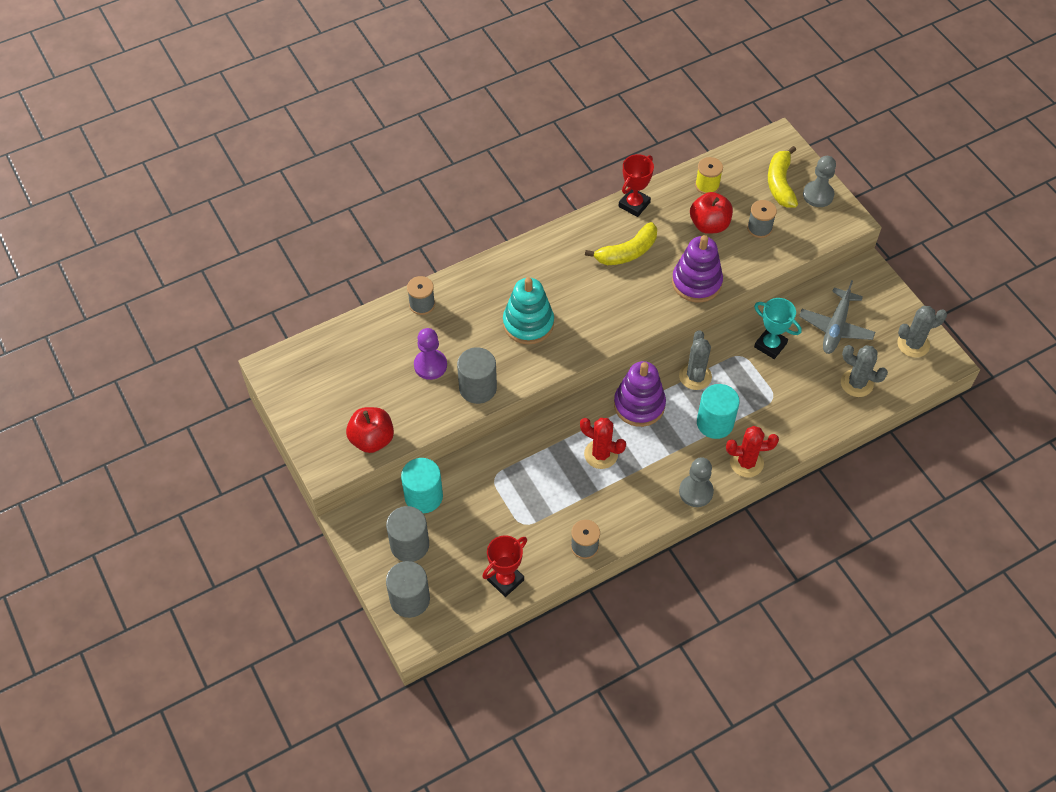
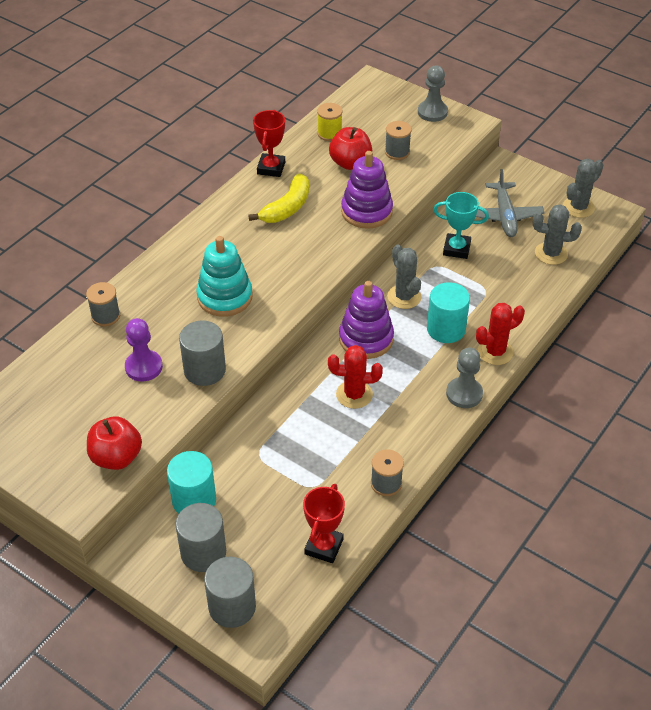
camera: 25 degrees left, 10 degrees down
(780, 184) = (394, 113): yellow banana -> none

